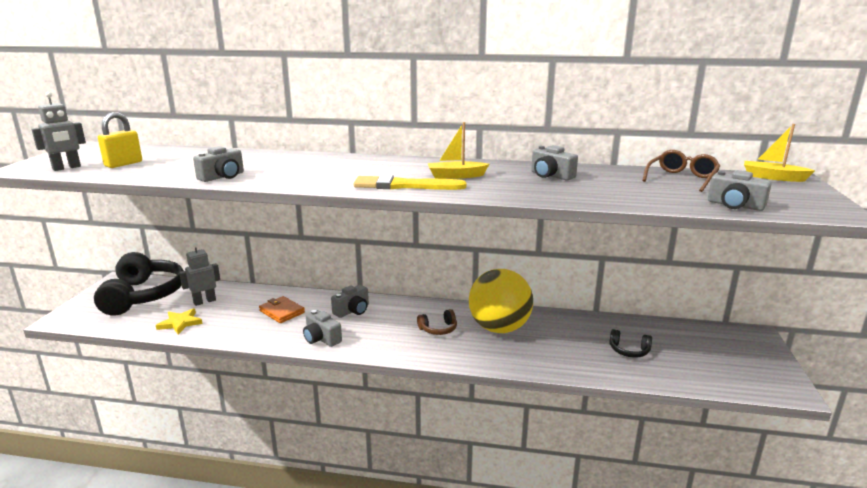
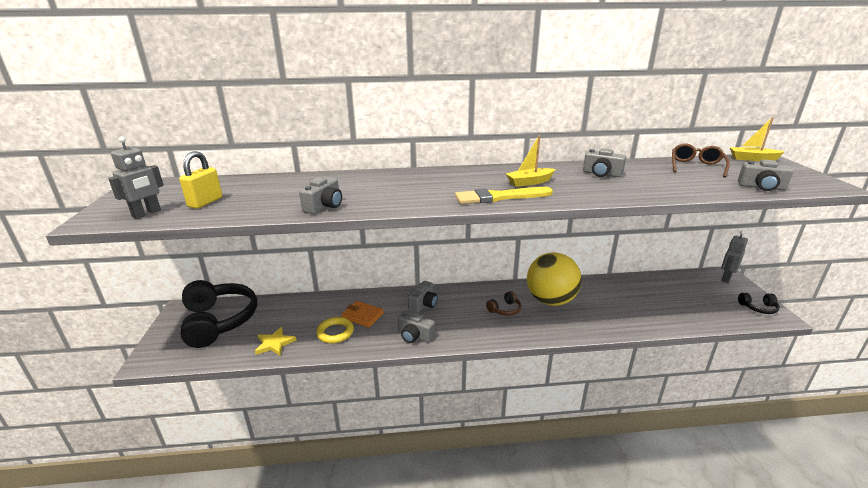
camera: 15 degrees left, 5 degrees up
(204, 301) = (283, 317): grey robot -> grey robot (726, 278)
(244, 323) = (335, 332): none -> yellow ring
(629, 351) = (655, 303): black headphones -> black headphones (758, 308)

